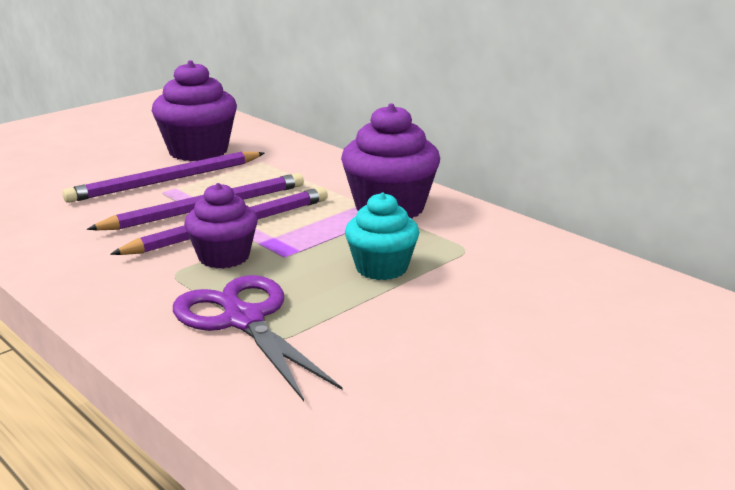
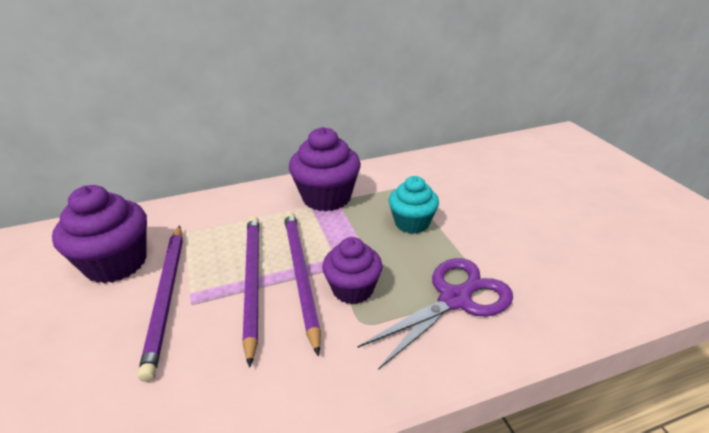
camera: 65 degrees left, 10 degrees up
(243, 319) = (456, 298): purple scissors -> purple scissors turned 150 degrees clockwise

